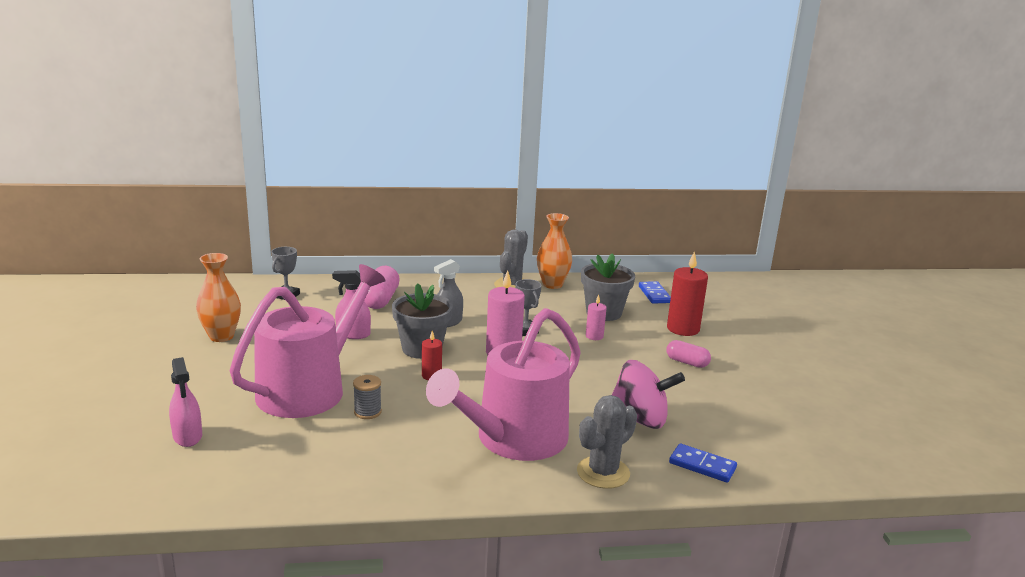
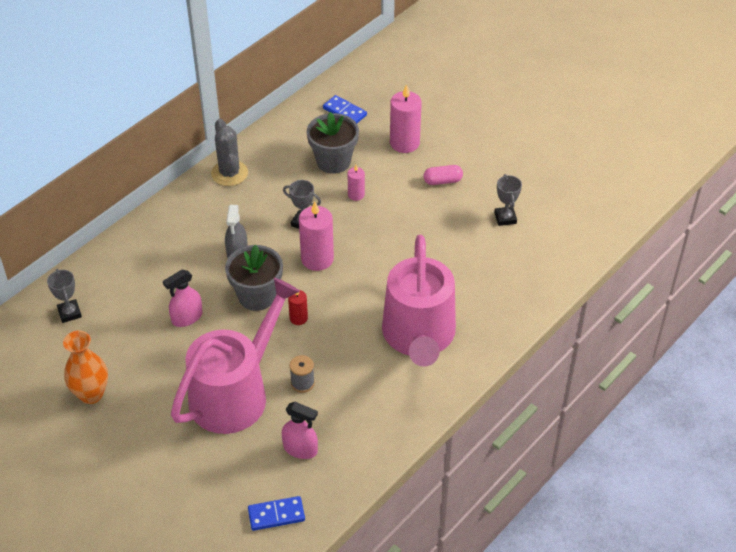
camera: 40 degrees left, 25 degrees up
(187, 436) = (219, 494): pink spray bottle -> pink spray bottle (300, 449)
(309, 389) = (235, 393): pink watering can -> pink watering can turned 45 degrees clockwise
(380, 300) = (152, 264): pink capsule -> none
(552, 284) = (258, 150): orange vase -> none
(603, 472) = (496, 324): grey cactus -> none
(639, 420) = (470, 262): pink spinning top -> none
(683, 329) = (404, 143): red candle -> pink candle
(702, 465) = (541, 276): blue domino -> blue domino (276, 515)
(718, 410) = (505, 218): none -> grey trophy

